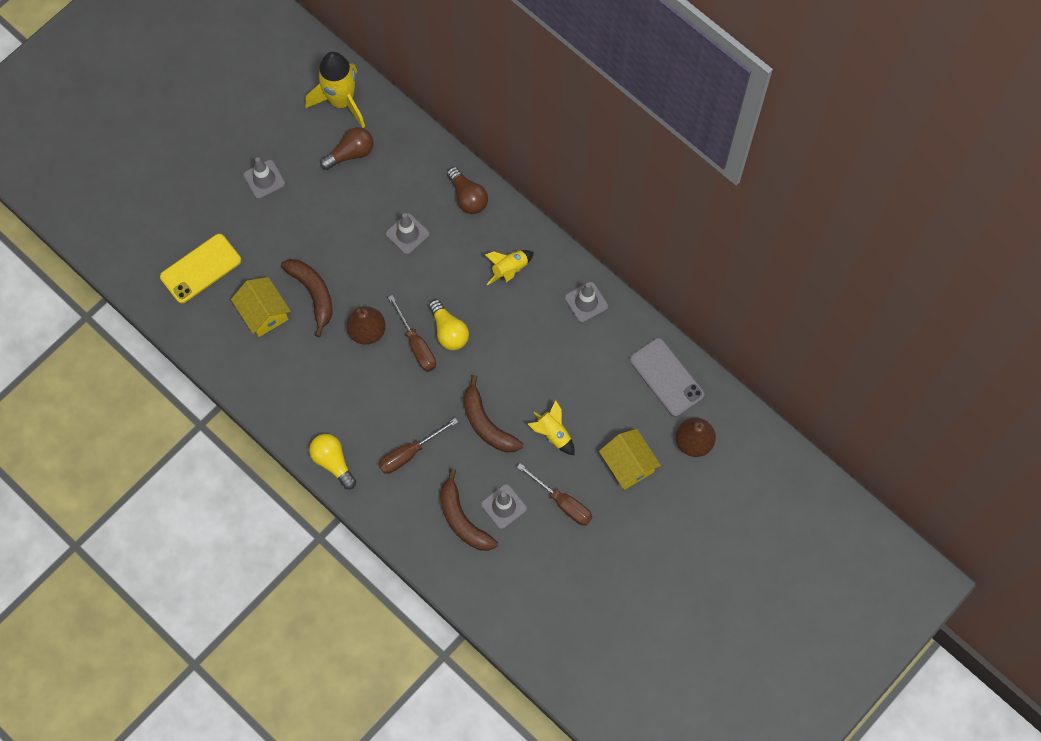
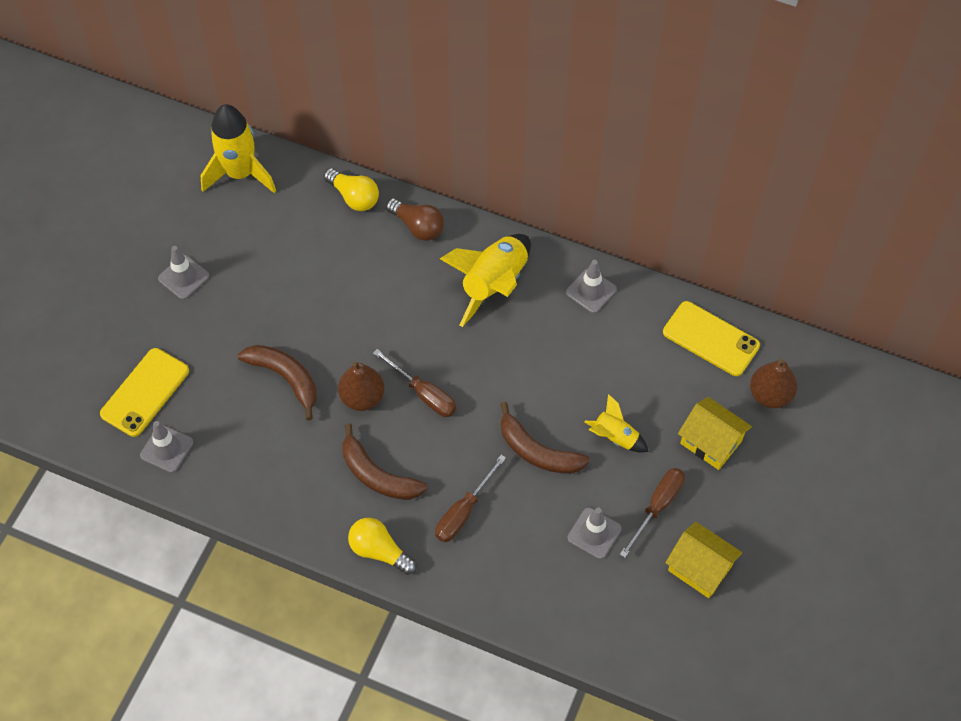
camera: 20 degrees left, 10 degrees down
(264, 313) = (236, 416): yellow house -> yellow house (700, 568)
(350, 153) = (271, 222): brown light bulb -> none
(407, 234) = (367, 283): grey traffic cone -> grey traffic cone (167, 449)
(449, 331) = (454, 368): yellow light bulb -> yellow light bulb (354, 197)
(462, 519) = (553, 563): brown banana -> brown banana (377, 475)
(509, 269) = (494, 284): yellow rocket -> yellow rocket, size x1.85
(562, 502) = (657, 506): brown screwdriver -> brown screwdriver turned 75 degrees counterclockwise
(666, 377) = (710, 339): grey phone -> yellow phone

